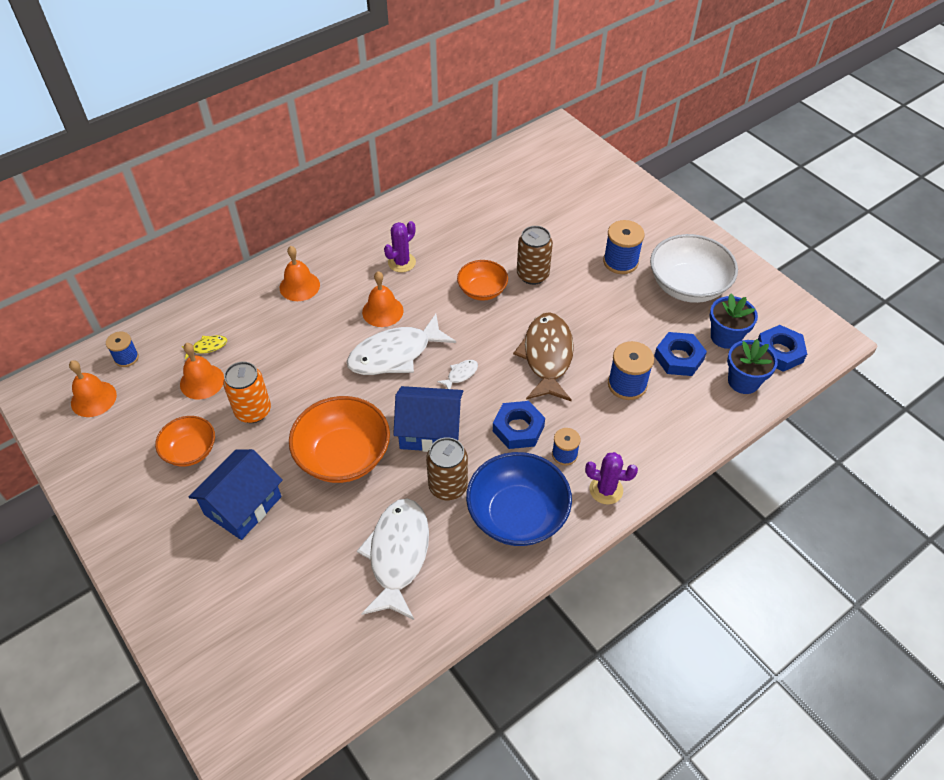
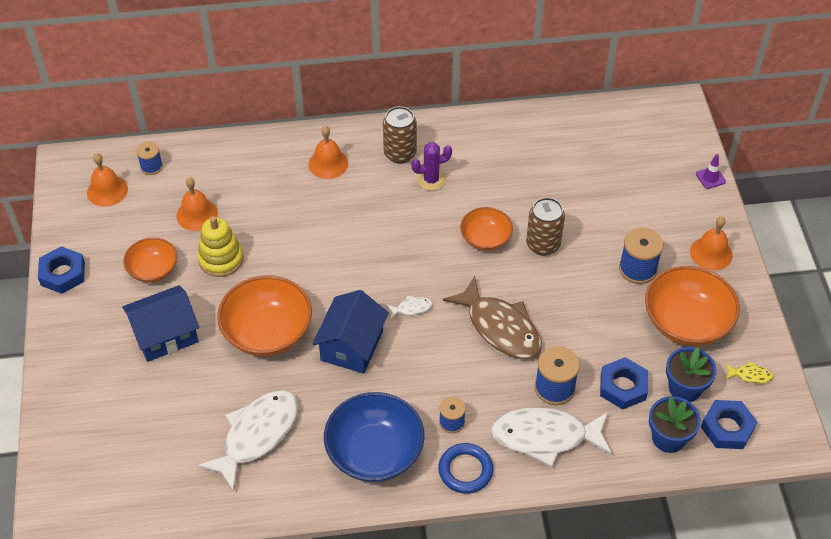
camera: 30 degrees right, 0 degrees up
(207, 347) = (219, 186): yellow fish -> yellow fish (750, 375)
(253, 411) = (221, 259): orange can -> yellow stacking toy
(382, 311) = (383, 219): orange bell -> orange bell (711, 253)
(395, 354) = (368, 263): white fish -> white fish (545, 437)
(430, 431) = (351, 345): blue house -> blue house turned 75 degrees clockwise
(448, 486) = (334, 400): brown can -> brown can (400, 153)
(518, 428) = (428, 380): blue nut -> blue nut (63, 274)
(547, 356) = (500, 327): brown fish -> brown fish turned 105 degrees clockwise
(606, 490) = (465, 470): purple cactus -> blue ring
(622, 172) = (710, 178): none -> purple traffic cone
(687, 286) = (686, 322): white bowl -> orange bowl

